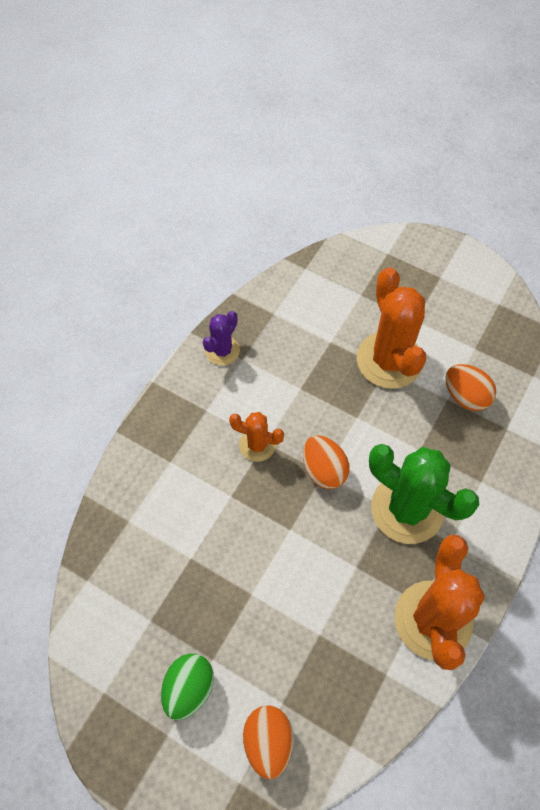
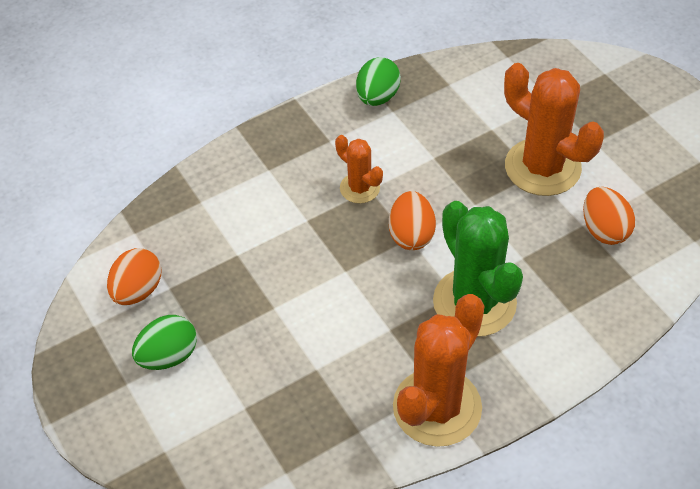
camera: 30 degrees right, 10 degrees down
(222, 350) = (377, 97): purple cactus -> green egg
(268, 742) = (211, 431): orange egg -> orange egg (138, 291)
(389, 360) = (542, 167): orange cactus -> orange cactus turned 60 degrees counterclockwise

